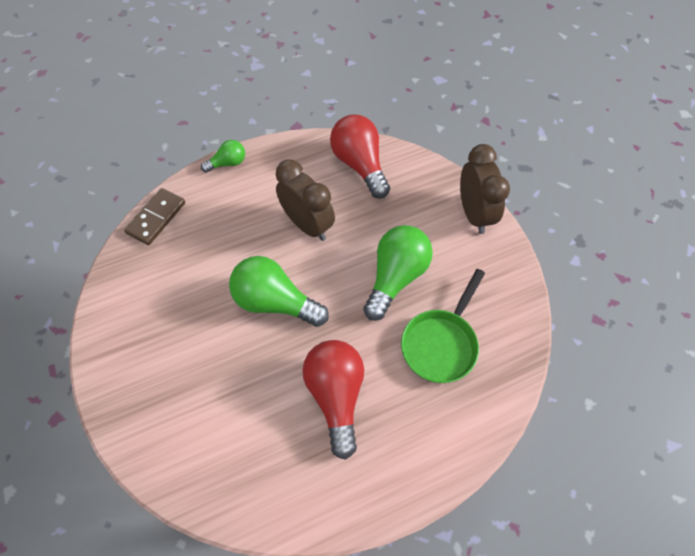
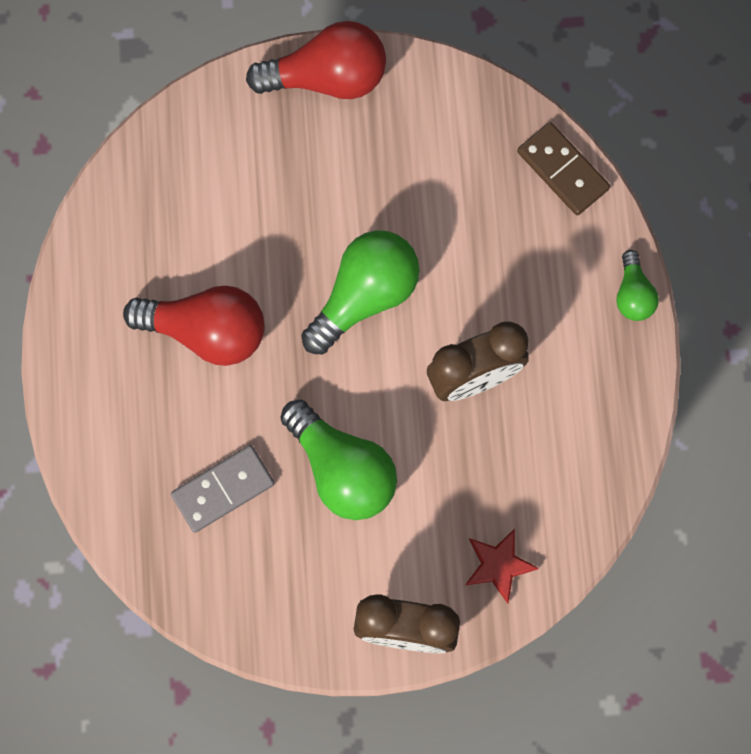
camera: 110 degrees right, 15 degrees up
(360, 165) = (560, 494): red light bulb -> red light bulb (327, 77)
(413, 181) = (498, 565): none -> red star
(441, 343) = (223, 489): green pan -> grey domino

